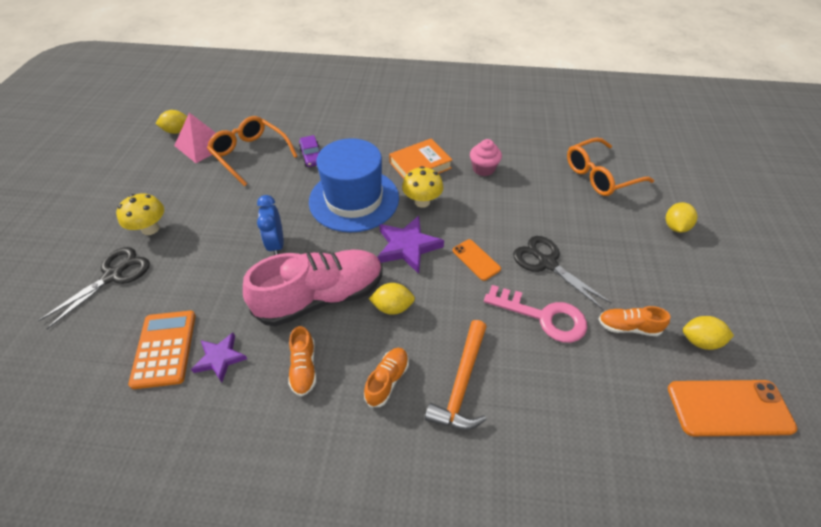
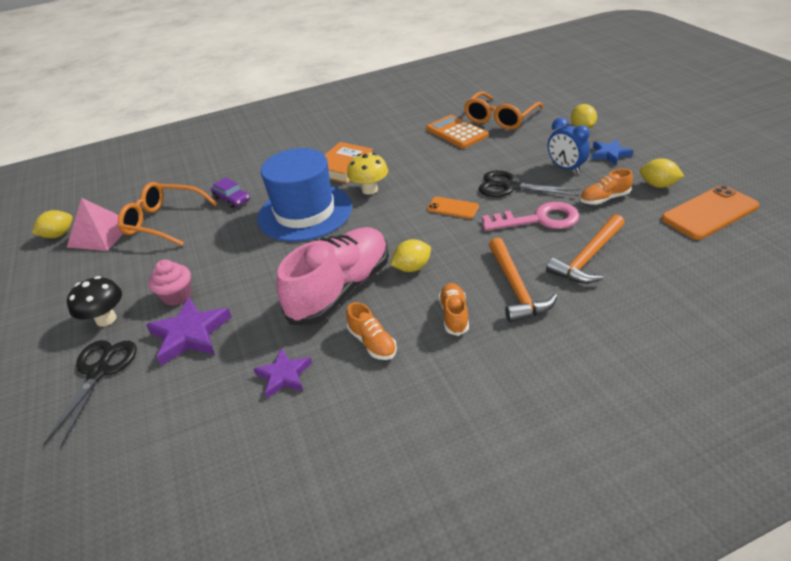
camera: 25 degrees left, 10 degrees down
(150, 229) = (106, 319): yellow mushroom -> black mushroom
(164, 349) = (217, 397): orange calculator -> orange calculator (456, 132)
(276, 244) = (259, 273): blue clock -> blue clock (565, 168)
(407, 246) = (386, 224): purple star -> purple star (190, 334)
(483, 169) = (402, 149): pink cupcake -> pink cupcake (177, 296)
(554, 389) = (587, 258): none -> orange hammer
(678, 274) = (609, 154): none -> blue star
(699, 341) = (658, 185): yellow lemon -> yellow lemon turned 45 degrees clockwise

